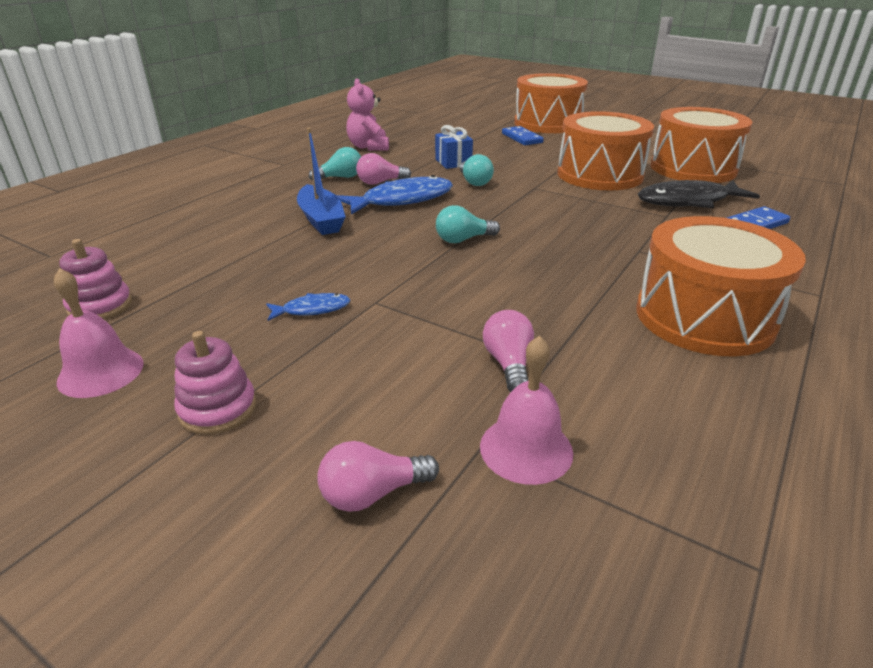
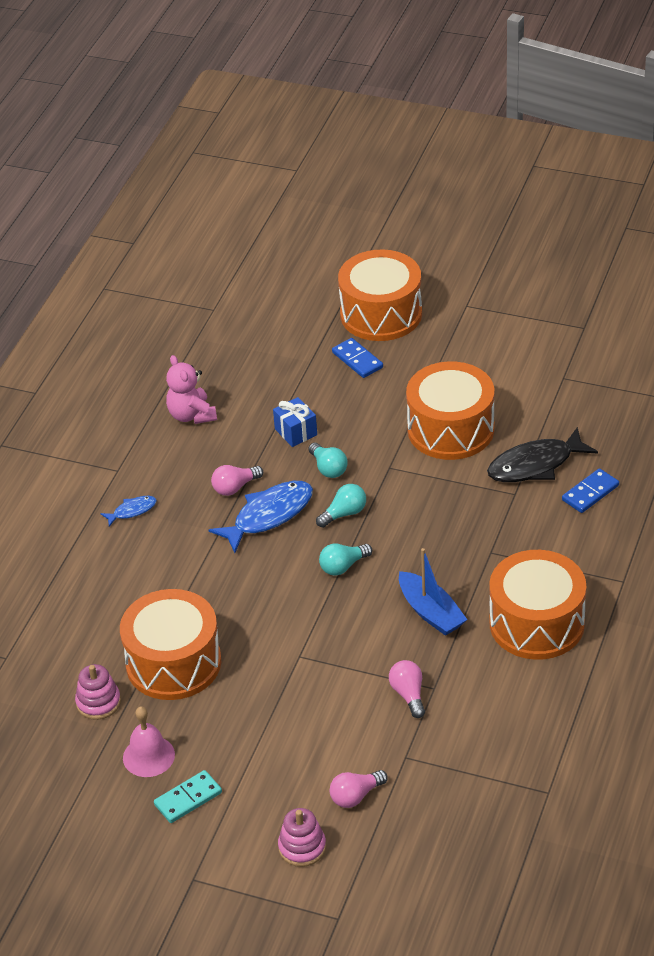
camera: 10 degrees left, 10 degrees up
(100, 439) = (188, 799): none -> turquoise domino
(218, 409) = (242, 766): pink stacking toy -> pink stacking toy (302, 847)
(312, 309) = (257, 673): blue fish -> blue fish (132, 511)
(321, 219) = (207, 562): blue boat -> blue boat (430, 612)
(340, 177) = (190, 486): turquoise light bulb -> turquoise light bulb (344, 513)
(526, 449) = (430, 753): pink bell -> none
(693, 168) = (544, 398): orange drum -> orange drum (173, 663)

